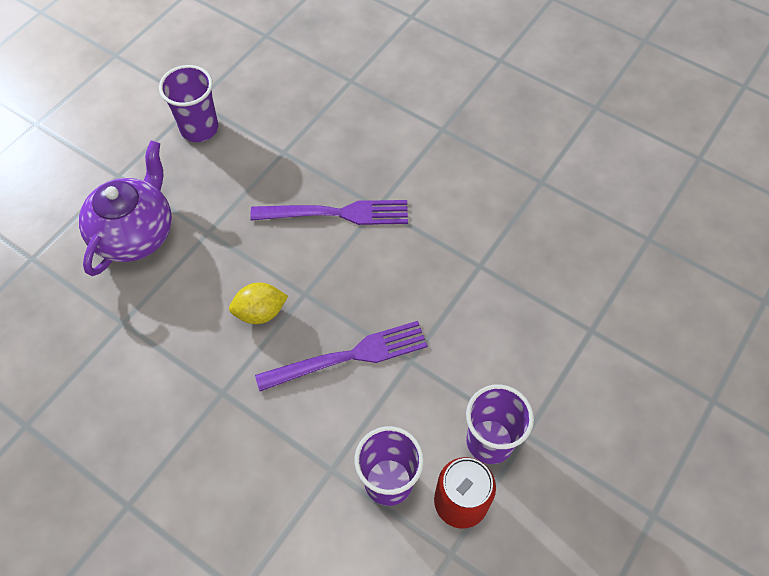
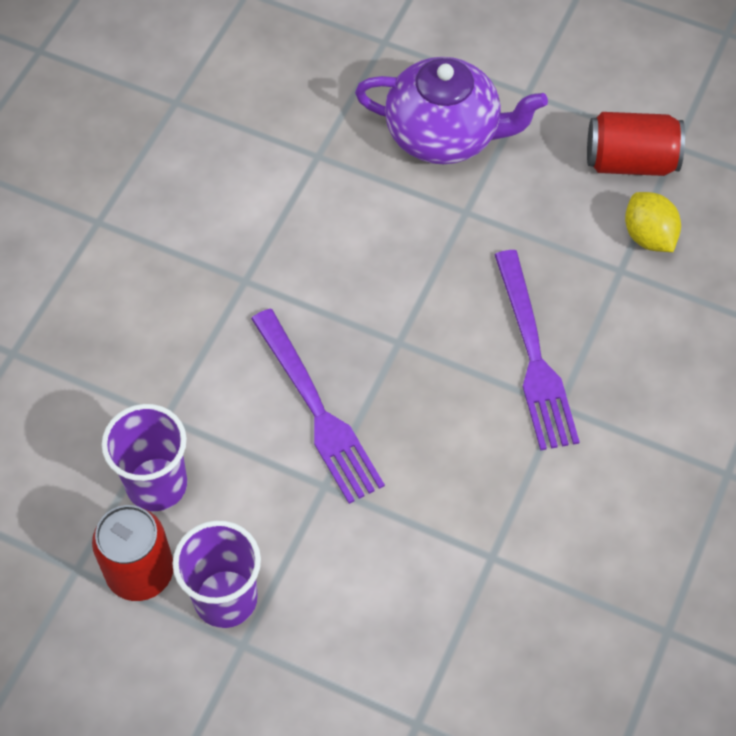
camera: 80 degrees right, 0 degrees up
(199, 128) = (630, 161): purple cup -> red can
(260, 312) = (361, 297): yellow lemon -> yellow lemon (648, 236)

